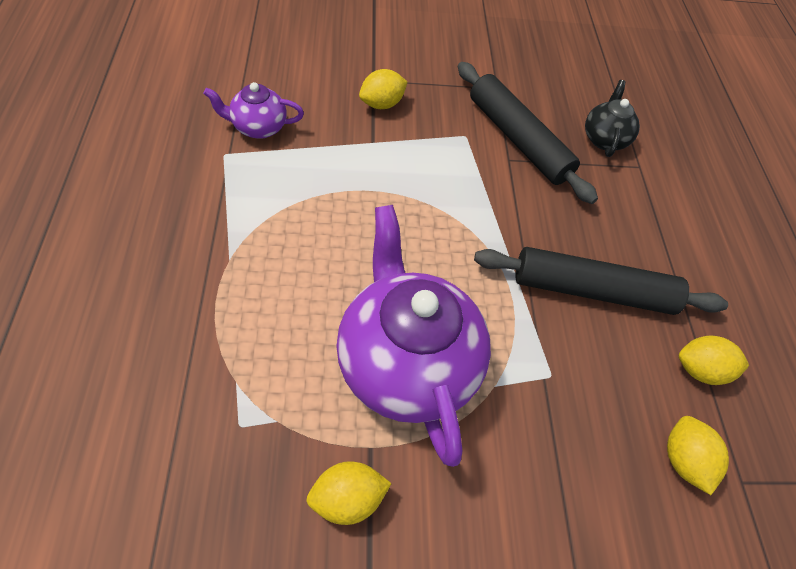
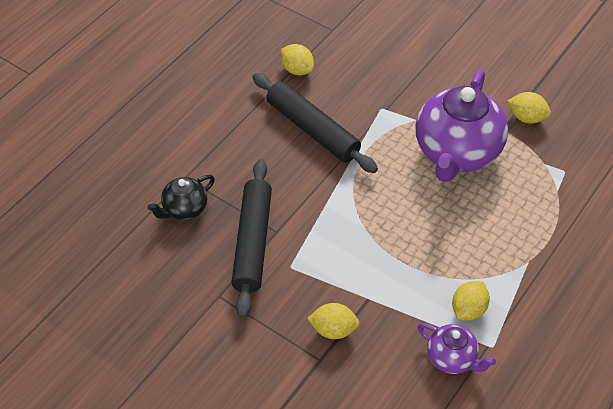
camera: 135 degrees left, 5 degrees down
(683, 460) = (351, 49): yellow lemon -> yellow lemon (468, 309)

